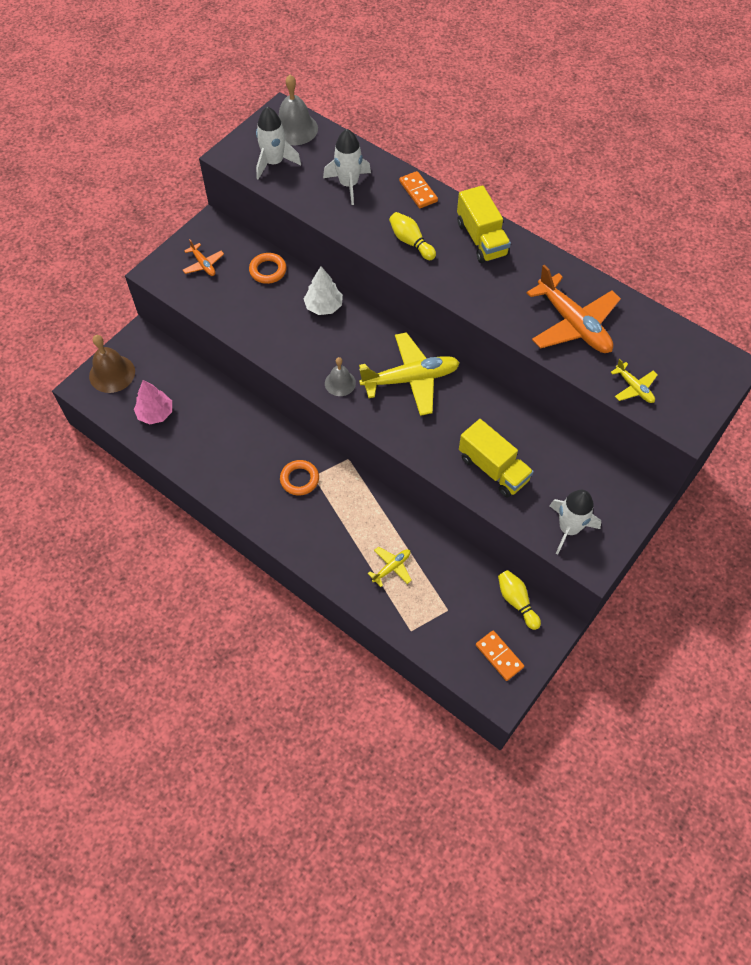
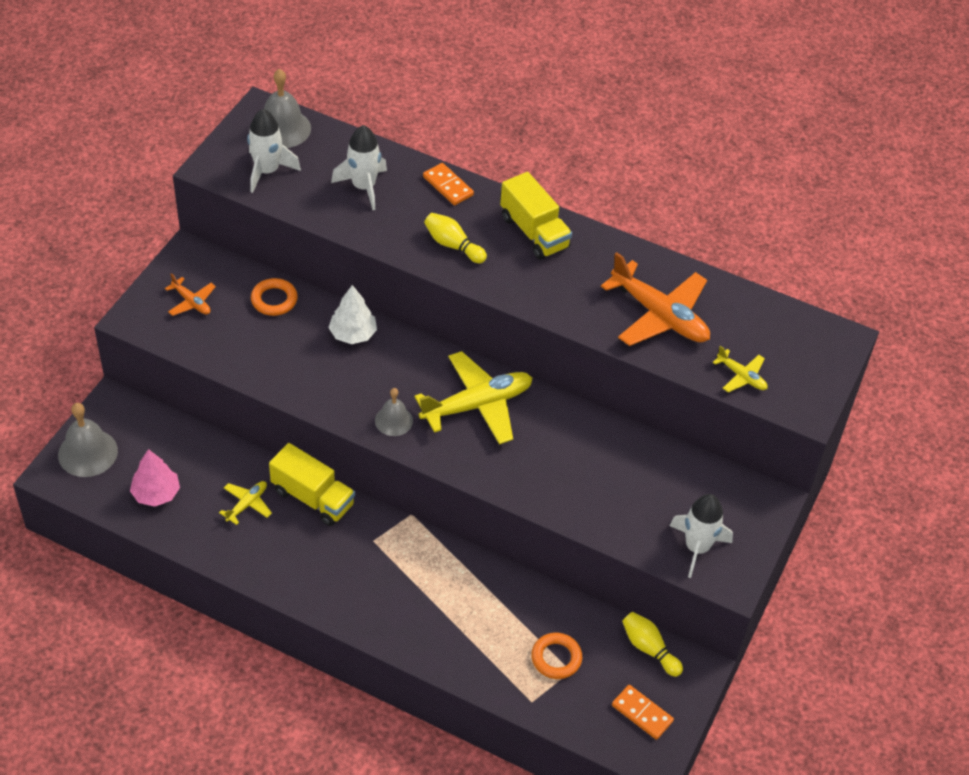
camera: 15 degrees left, 10 degrees down
(112, 373) = (88, 453): brown bell -> grey bell
(299, 479) = (357, 547): orange ring -> orange ring (556, 658)
(392, 567) = (493, 633): yellow plane -> yellow plane (247, 504)
(493, 468) = (596, 493): yellow truck -> yellow truck (313, 497)

